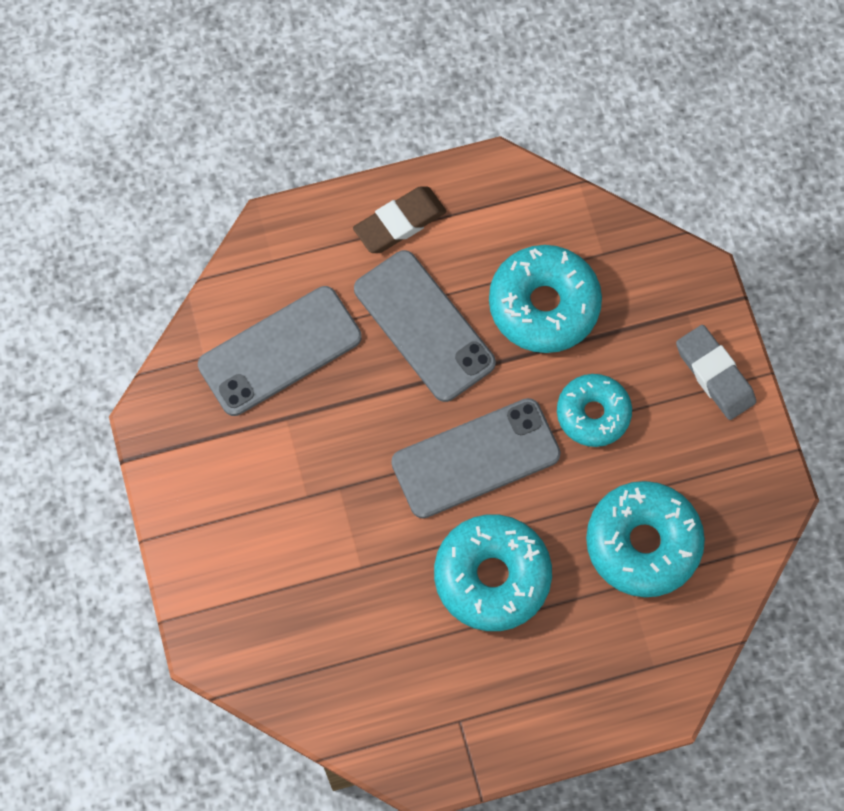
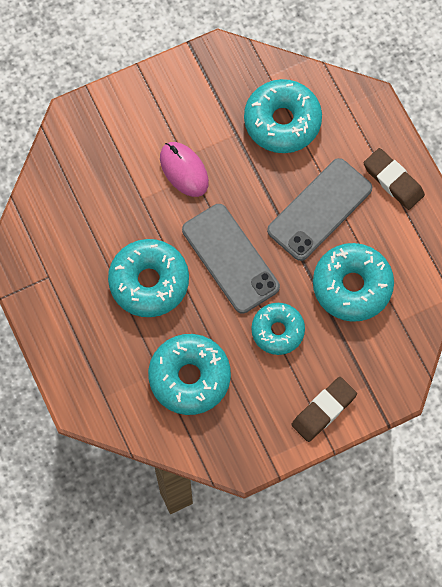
camera: 80 degrees right, 0 degrees up
(280, 351) = (282, 121): grey phone -> turquoise donut
(328, 500) = (184, 170): none -> pink mouse
(714, 375) = (323, 410): grey eraser -> brown eraser

